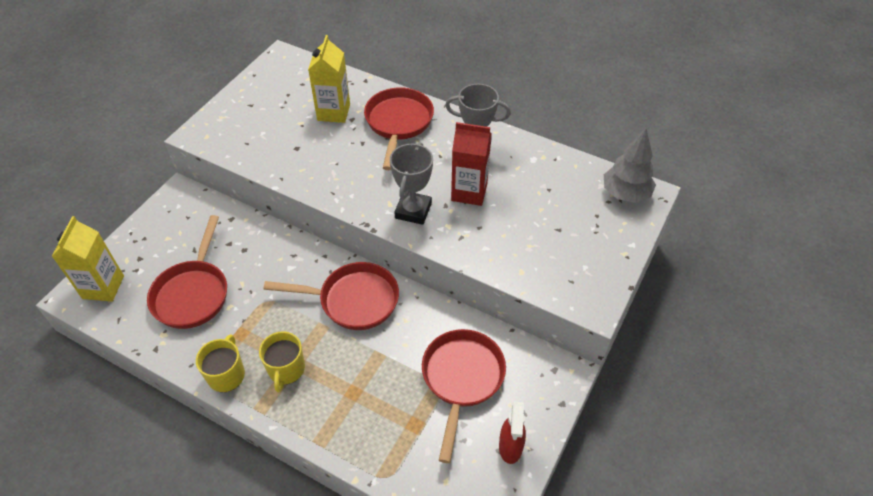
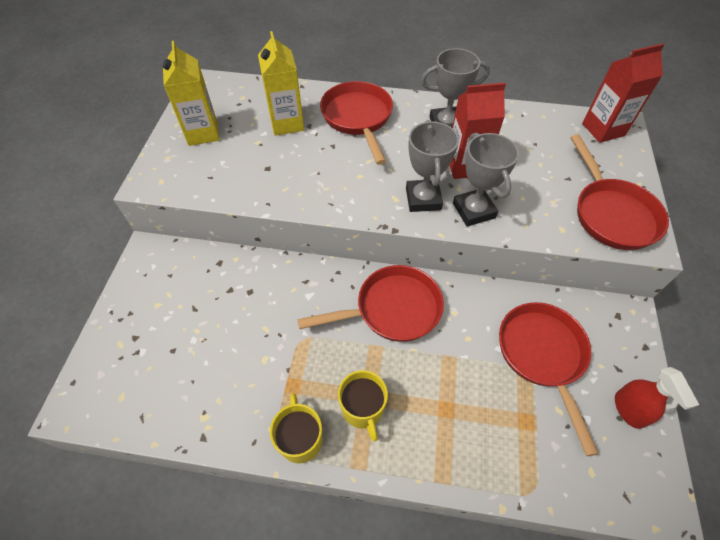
camera: 20 degrees left, 5 degrees up
(103, 287) = (105, 385): yellow carton -> yellow carton (203, 133)
(193, 293) = (216, 357): red pan -> red pan (611, 214)
(451, 233) = (473, 210): none -> grey trophy
(625, 193) = (603, 129): grey tree -> red carton

